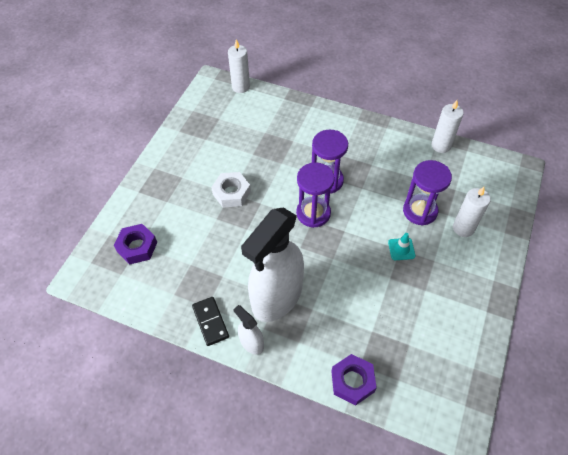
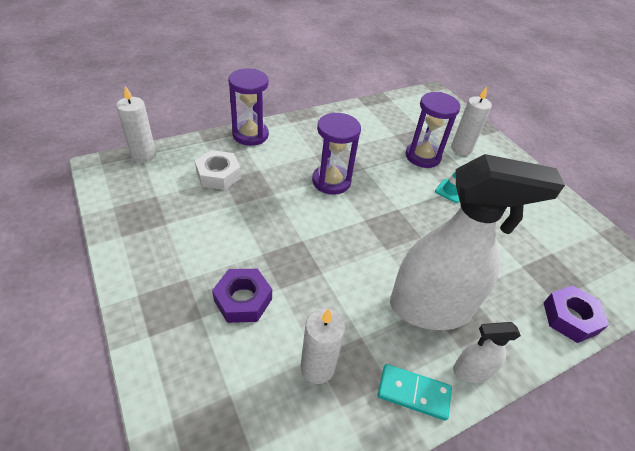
camera: 55 degrees left, 10 degrees down
(137, 247) = (230, 399): purple nut -> purple nut (243, 300)
(210, 322) = (413, 393): black domino -> turquoise domino
(231, 193) = (263, 253): white nut -> white nut (218, 175)
(277, 297) = (430, 308): white spray bottle -> white spray bottle turned 75 degrees counterclockwise
(313, 213) = (357, 214): purple hourglass -> purple hourglass (250, 135)
(441, 145) = (372, 106): white candle -> white candle (317, 367)

